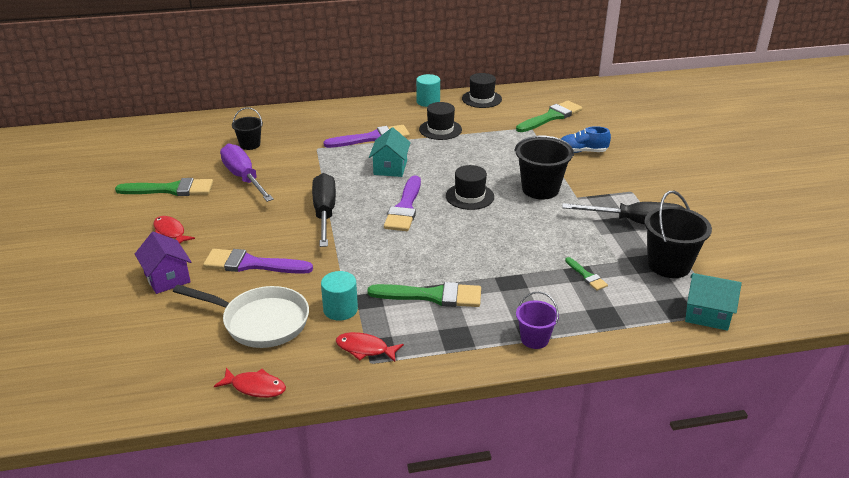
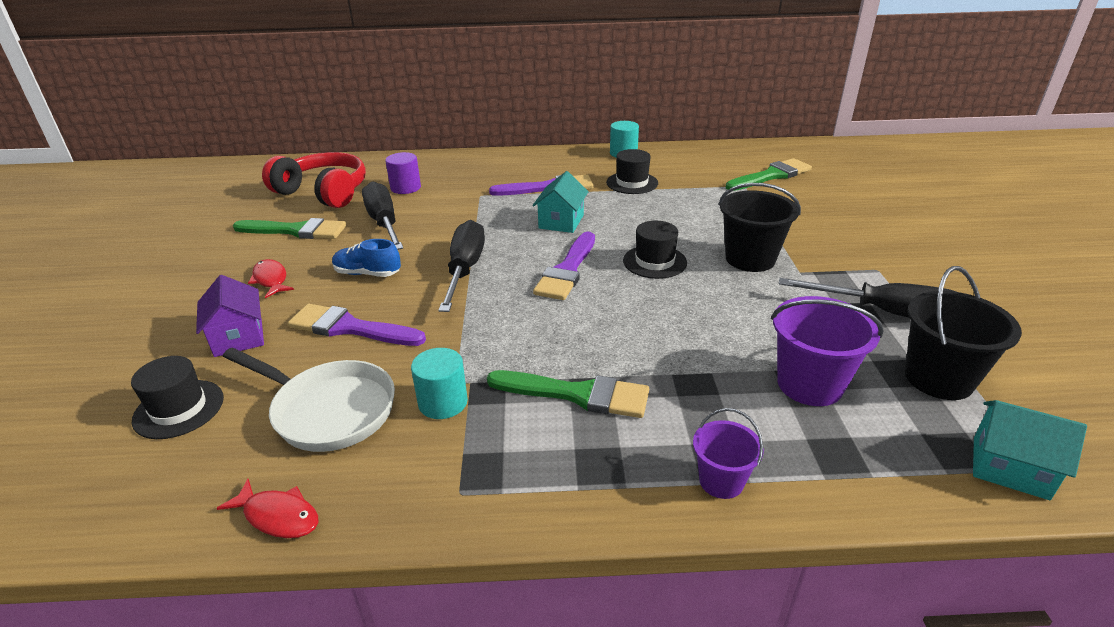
camera: 10 degrees right, 0 degrees up
(179, 153) = (324, 192): none -> red headphones
(243, 178) = (384, 223): purple screwdriver -> black screwdriver
(250, 145) = (405, 188): black bucket -> purple cylinder
(365, 349) = (458, 469): red fish -> none
(481, 99) = (687, 153): black hat -> black hat (179, 409)
(582, 151) = (809, 216): blue shoe -> blue shoe (367, 273)
(586, 276) = (809, 384): green brush -> purple bucket

